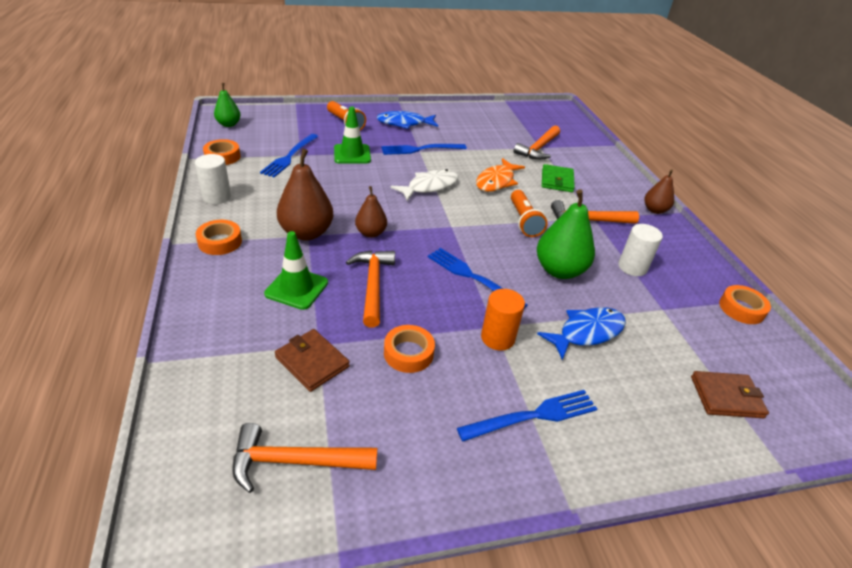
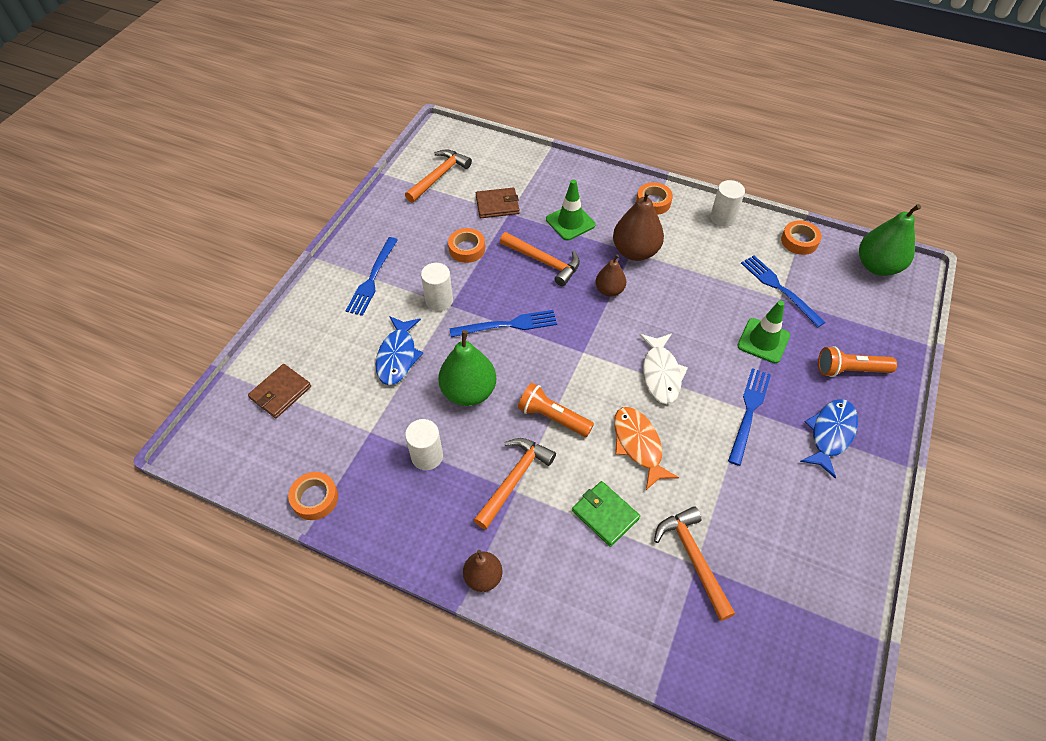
camera: 130 degrees right, 15 degrees up
(229, 124) = (877, 266): green pear -> green pear, size x1.69
(497, 338) = (439, 300): orange cylinder -> white cylinder

